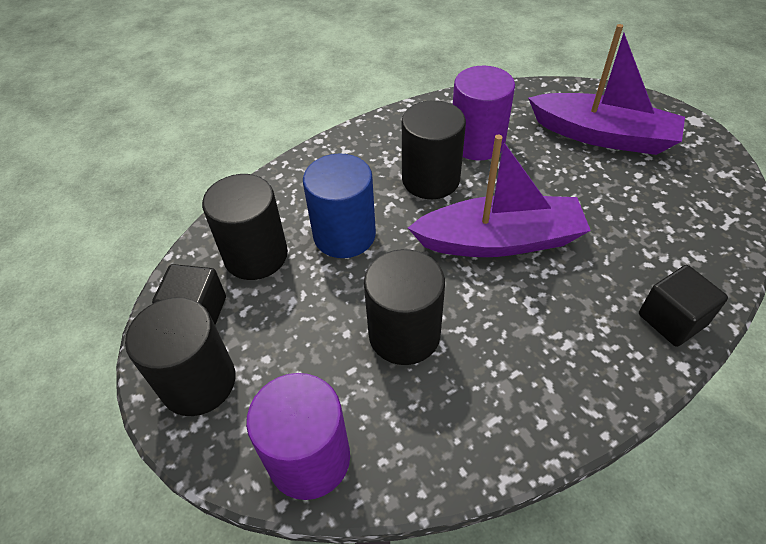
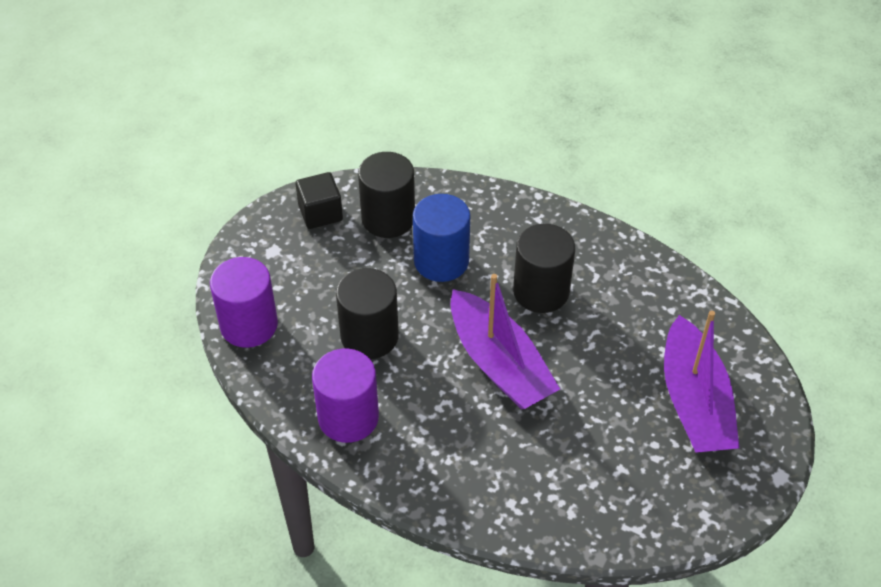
camera: 60 degrees right, 0 degrees up
(198, 382) = (270, 243): black cylinder -> none
(477, 143) = (613, 307): purple cylinder -> purple cylinder (348, 417)
(672, 319) = (483, 504): black cube -> none

